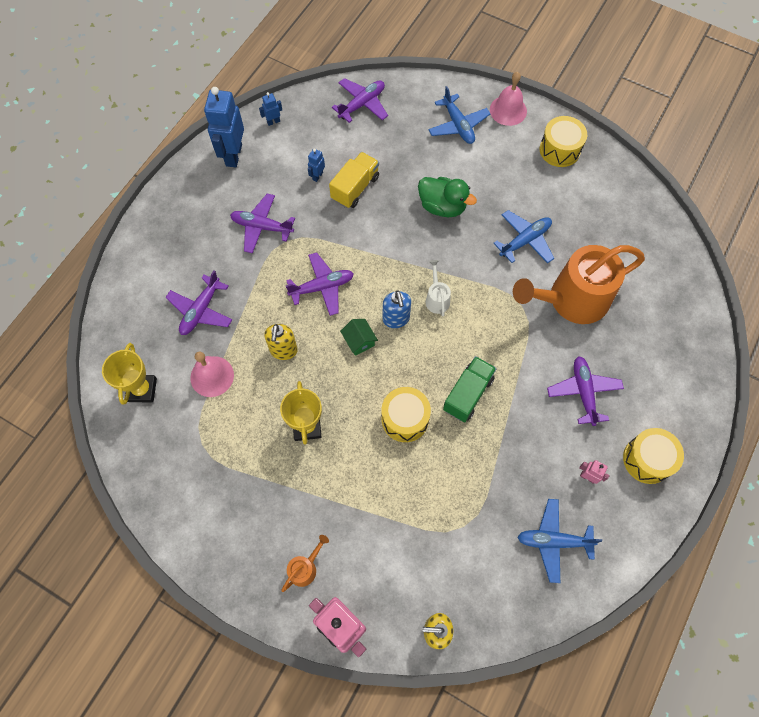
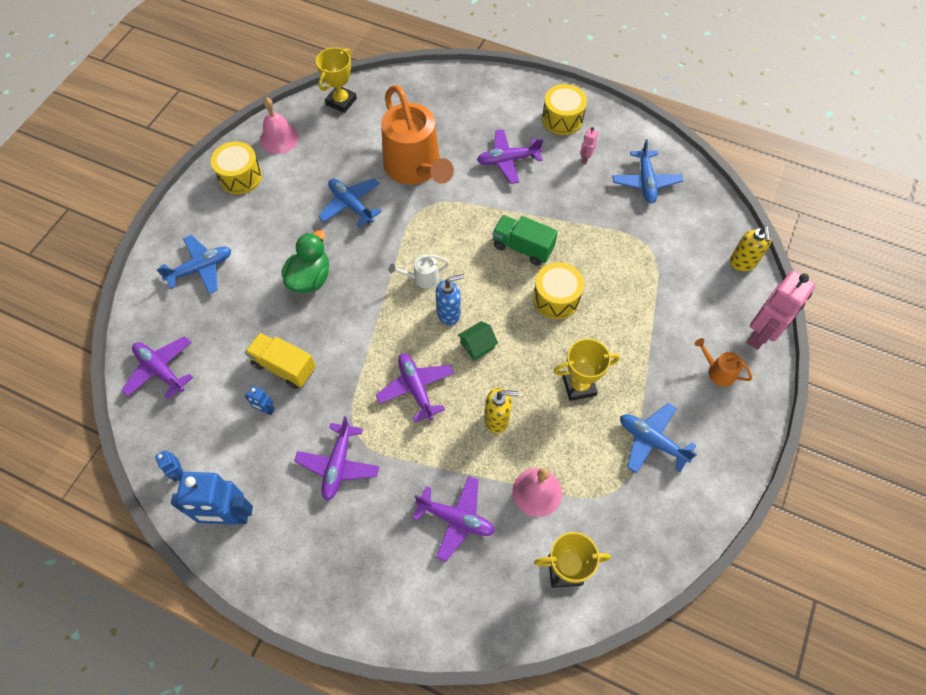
camera: 95 degrees left, 5 degrees down
(242, 485) = (651, 441): none -> blue plane
(508, 110) = (184, 222): pink bell -> pink bell (279, 138)
(661, 234) = (341, 102): none -> yellow trophy

